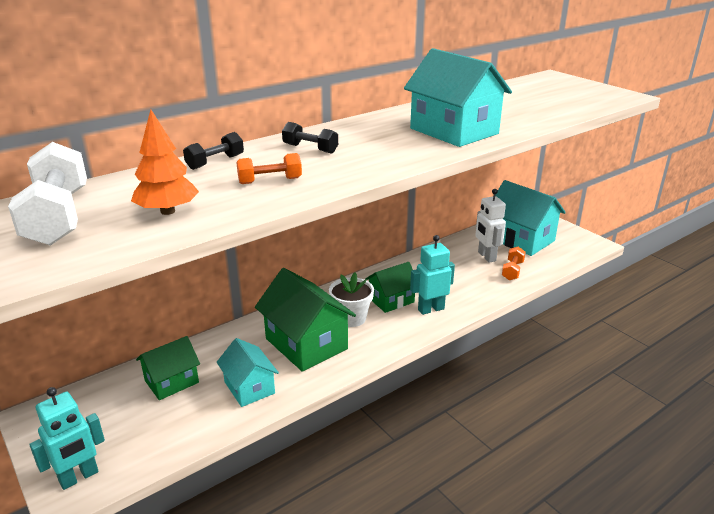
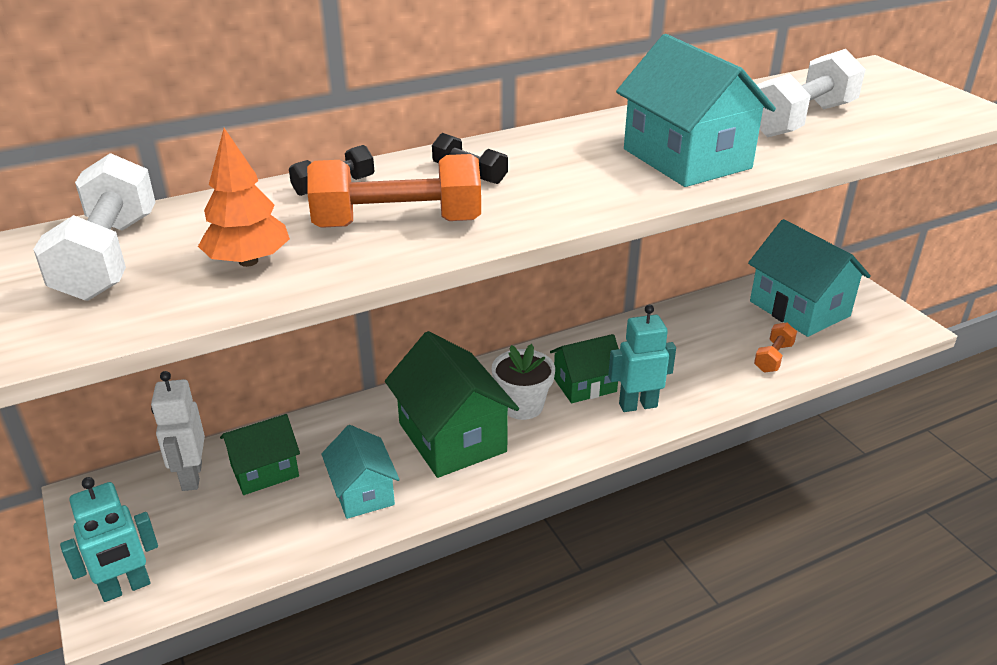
camera: 10 degrees right, 5 degrees up
(270, 181) = (398, 223): orange dumbbell -> orange dumbbell, size x1.92
(486, 256) = (740, 331): white robot -> white robot (191, 476)
(519, 106) = (801, 120): none -> white dumbbell

